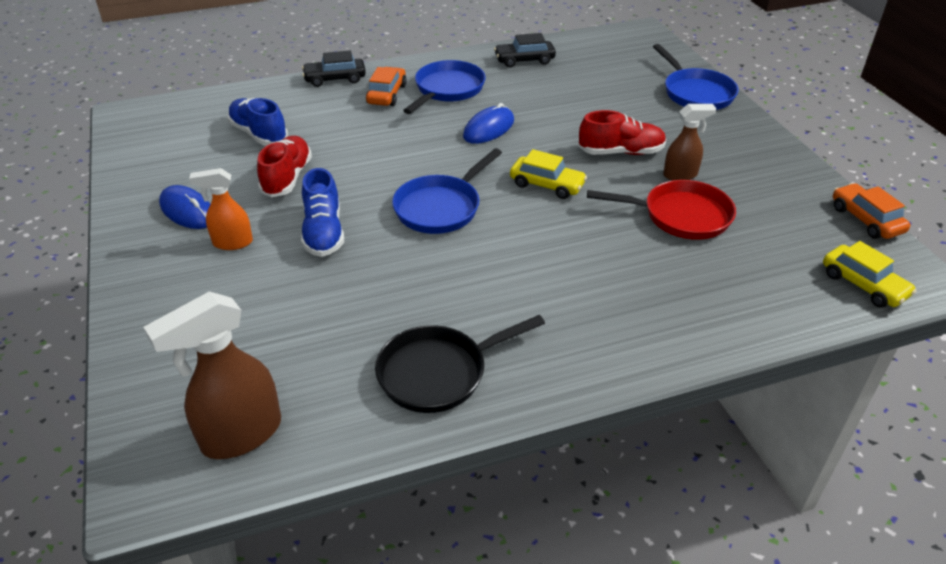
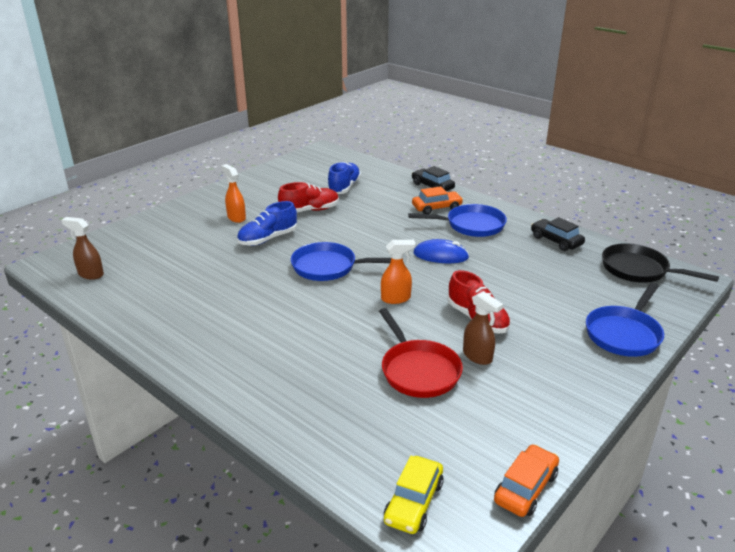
camera: 60 degrees right, 10 degrees down
(187, 211) = (253, 196): blue mouse -> none
(241, 435) = (90, 274): brown spray bottle -> brown spray bottle, size x0.60
(438, 373) = (168, 316): black pan -> black pan (638, 270)
(547, 185) = (396, 298): yellow car -> orange spray bottle

